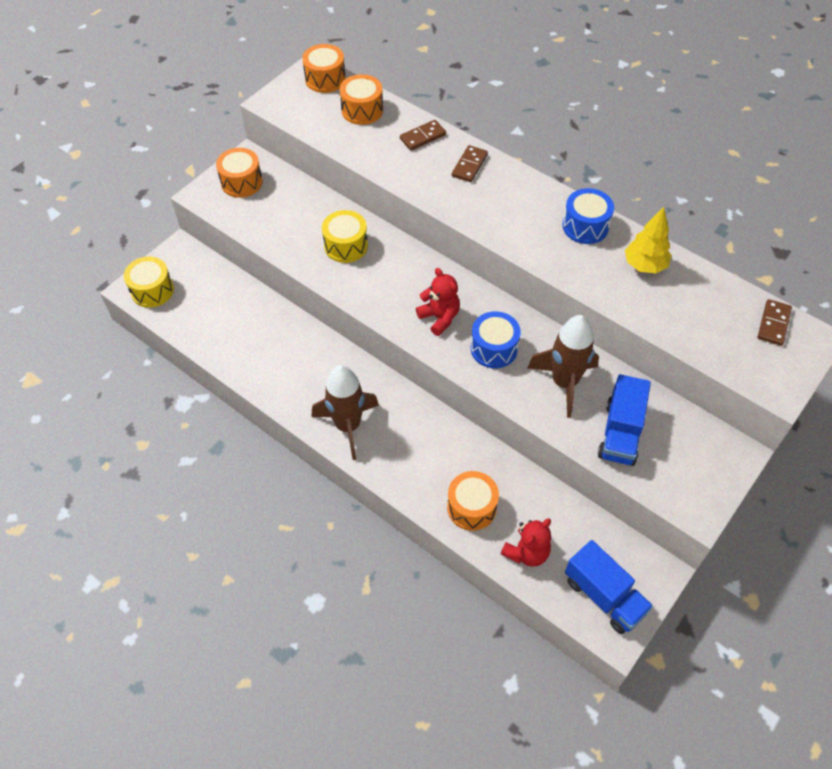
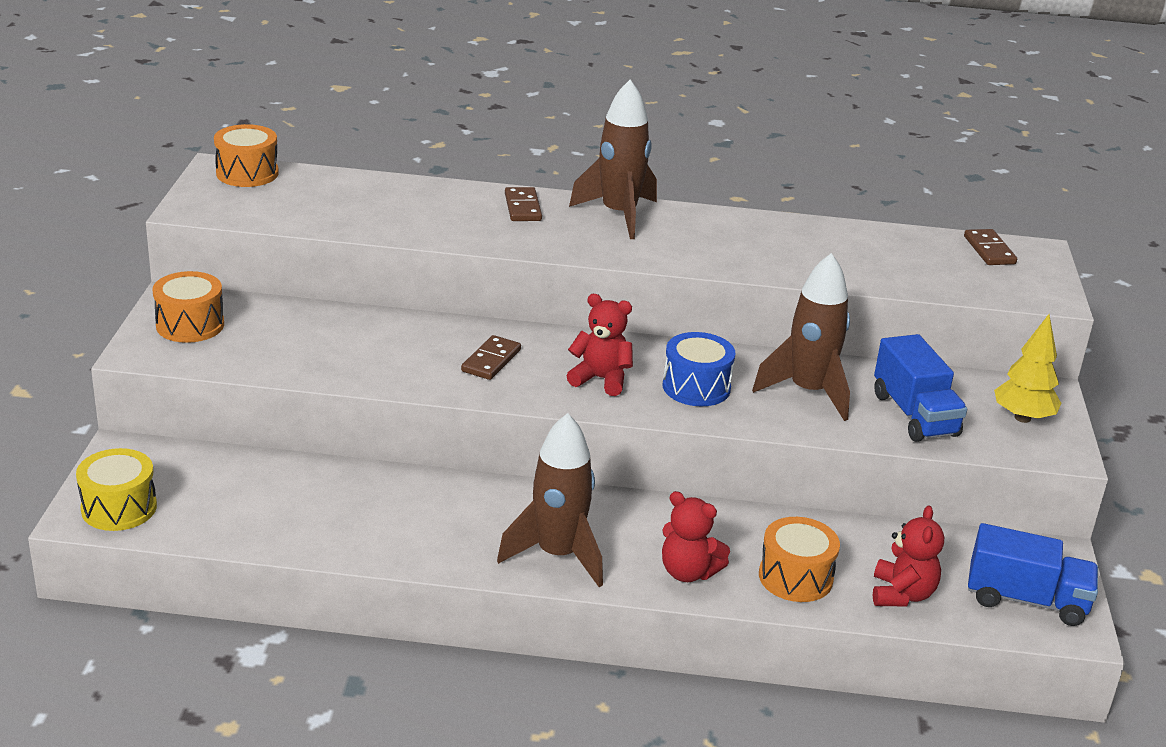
camera: 35 degrees left, 25 degrees down
(346, 246) = (407, 347): yellow drum -> none
(362, 110) = (330, 190): orange drum -> none
(411, 473) = (688, 572): none -> red teddy bear
(423, 137) = (436, 196): brown domino -> brown domino (491, 361)
(527, 194) = (619, 215): none -> brown rocket
(585, 226) = (714, 225): blue drum -> none
(644, 266) = (812, 240): yellow tree -> yellow tree (1022, 418)

